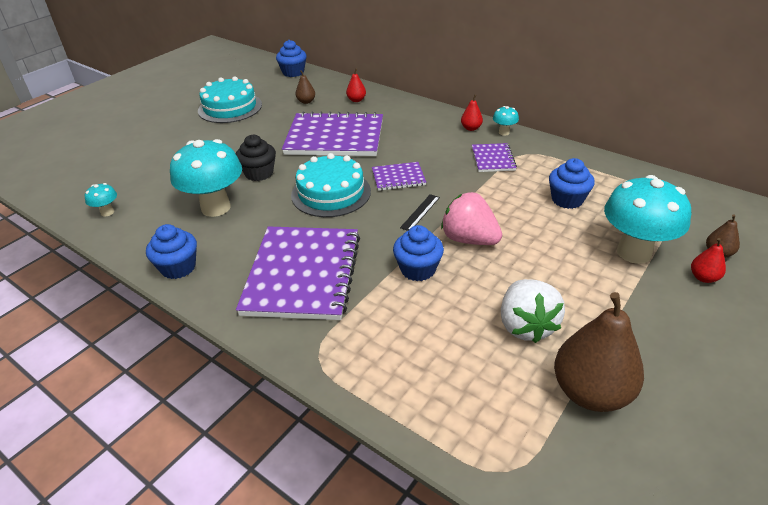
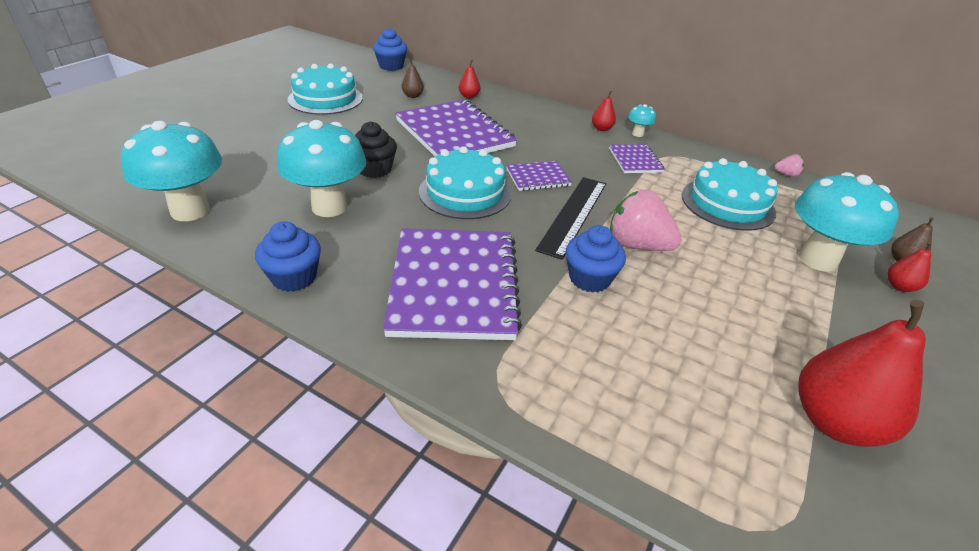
camera: 10 degrees left, 0 degrees up
(107, 212) = (190, 211): turquoise mushroom -> turquoise mushroom, size x2.28
(335, 137) = (454, 133): purple notebook -> purple notebook turned 60 degrees clockwise
(420, 212) = (573, 215): black ruler -> black ruler, size x2.03
(526, 325) = (733, 343): white strawberry -> none
(567, 199) = (727, 203): blue cupcake -> turquoise cake
(590, 392) = (834, 421): brown pear -> red pear
(636, 170) = (786, 174): none -> pink strawberry

